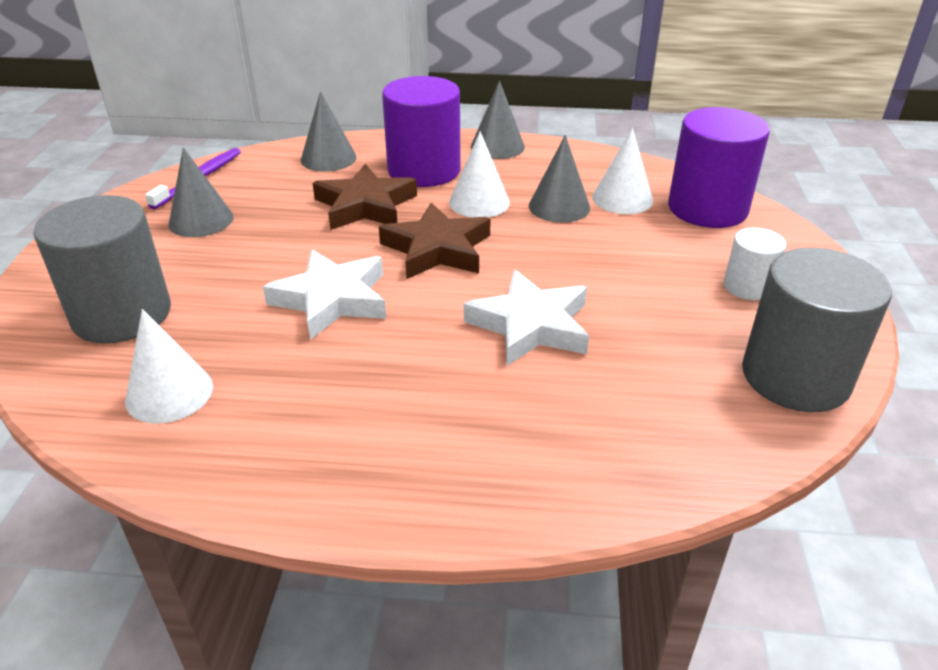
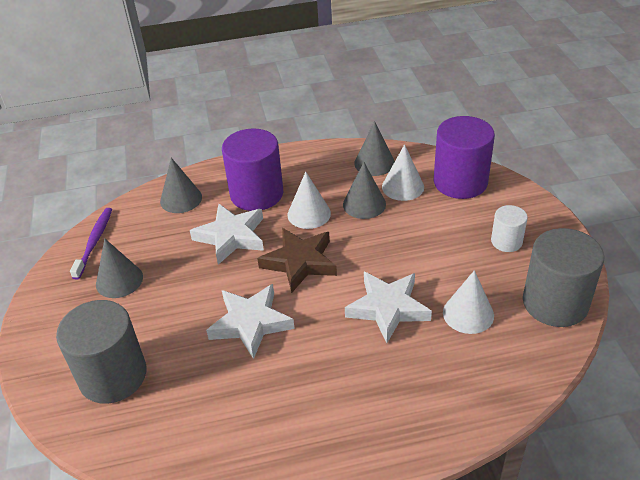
camera: 15 degrees left, 5 degrees up
(169, 393) = (184, 426): white cone -> white cone (468, 314)
(365, 206) = (231, 237): brown star -> white star
(497, 146) = (298, 158): grey cone -> grey cone (374, 163)

